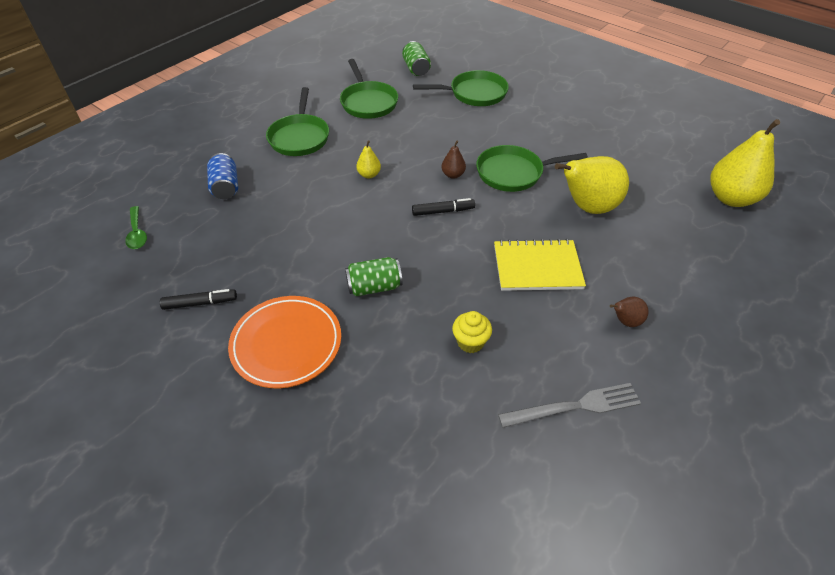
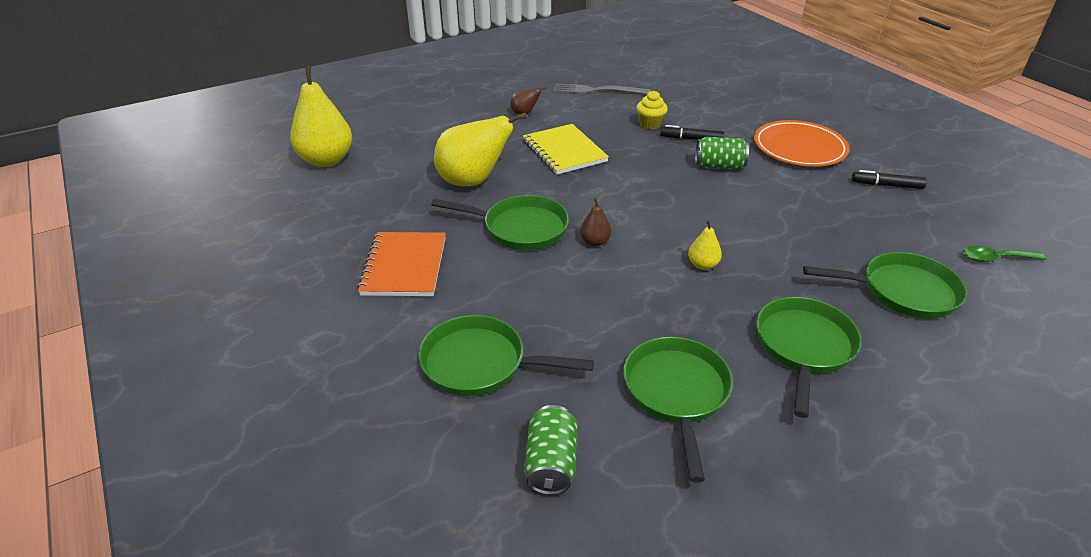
camera: 160 degrees left, 10 degrees down
(137, 233) = (995, 258): green spoon -> green spoon turned 90 degrees counterclockwise
(226, 187) = (902, 291): blue can -> green pan
(443, 211) = (627, 208): black marker -> black marker (691, 139)
(537, 267) = (564, 151): yellow notebook -> yellow notebook turned 45 degrees clockwise
(564, 129) = (404, 266): none -> orange notebook

